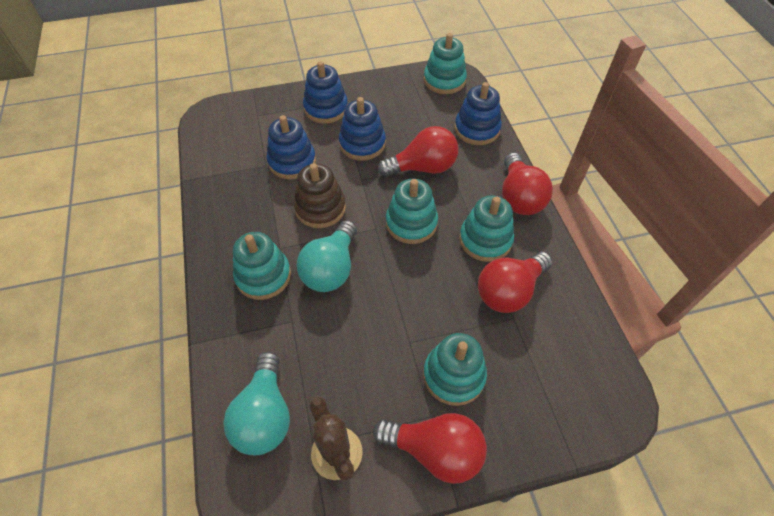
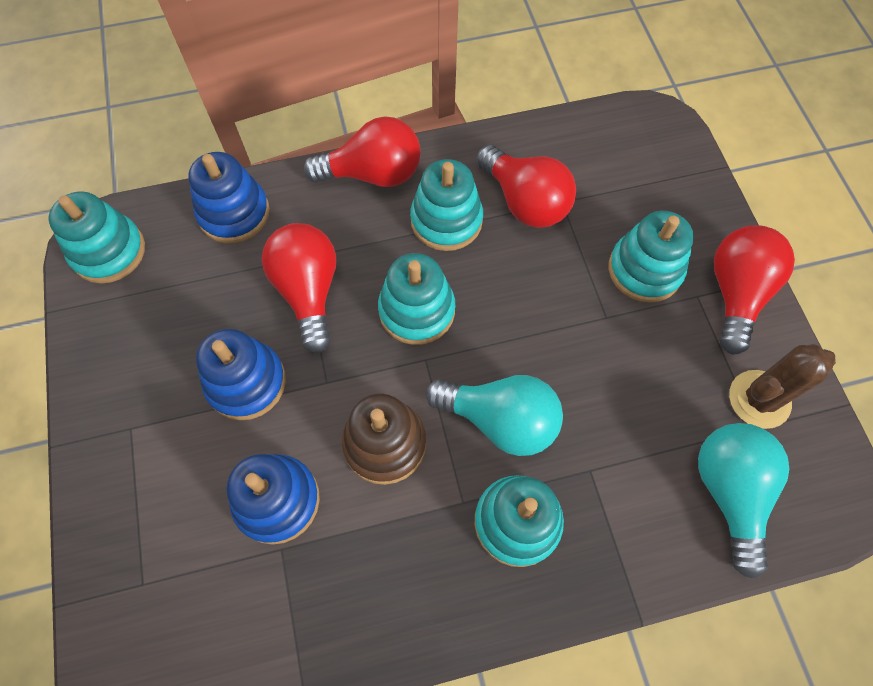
camera: 90 degrees left, 10 degrees up
(264, 415) = (729, 492): turquoise light bulb -> turquoise light bulb turned 90 degrees counterclockwise
(326, 108) = (146, 449): blue stacking toy -> none

